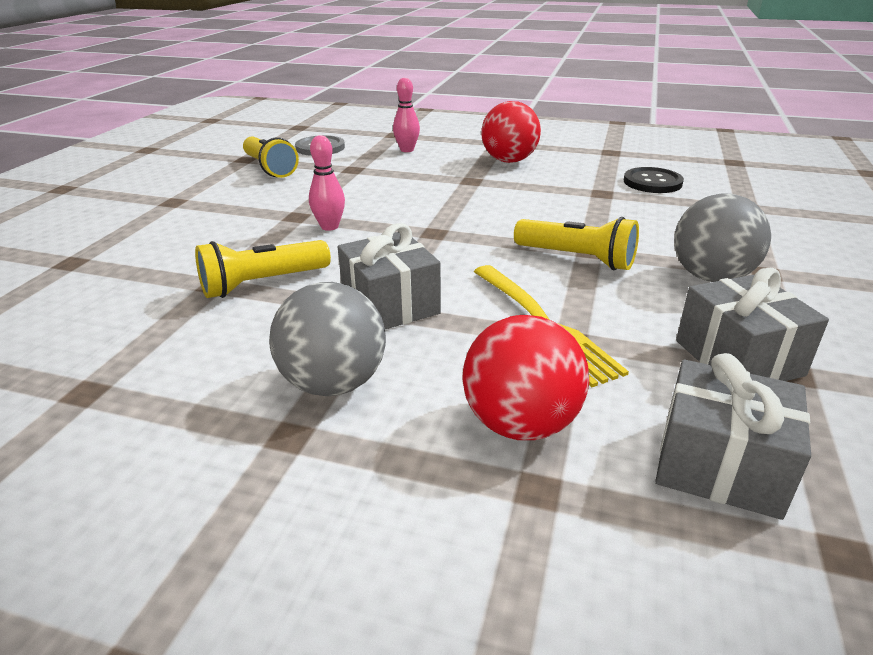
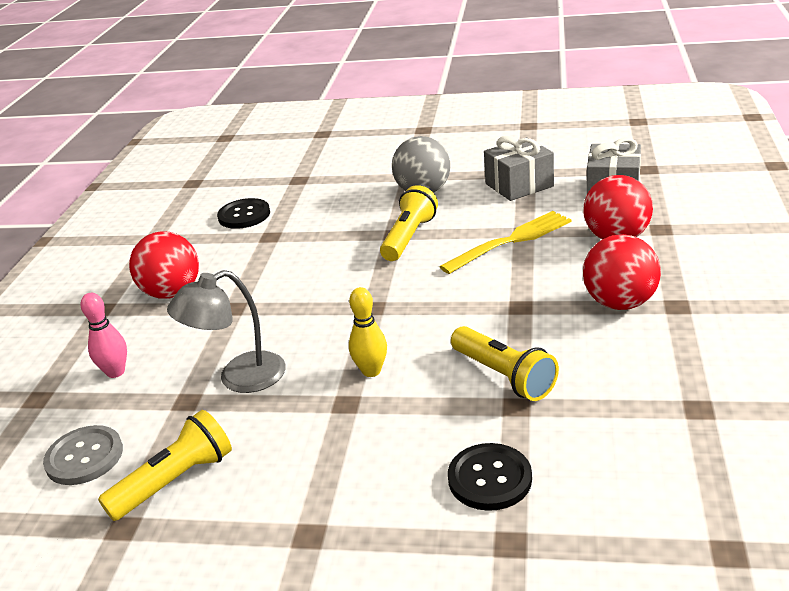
camera: 95 degrees left, 0 degrees up
(141, 262) = (489, 479): none -> black button
(329, 227) = (371, 371): pink bowling pin -> yellow bowling pin
(333, 383) = (620, 303): grey ball -> red ball
(365, 183) = (239, 378): none -> grey lamp
(390, 304) = (511, 303): grey gift -> none

